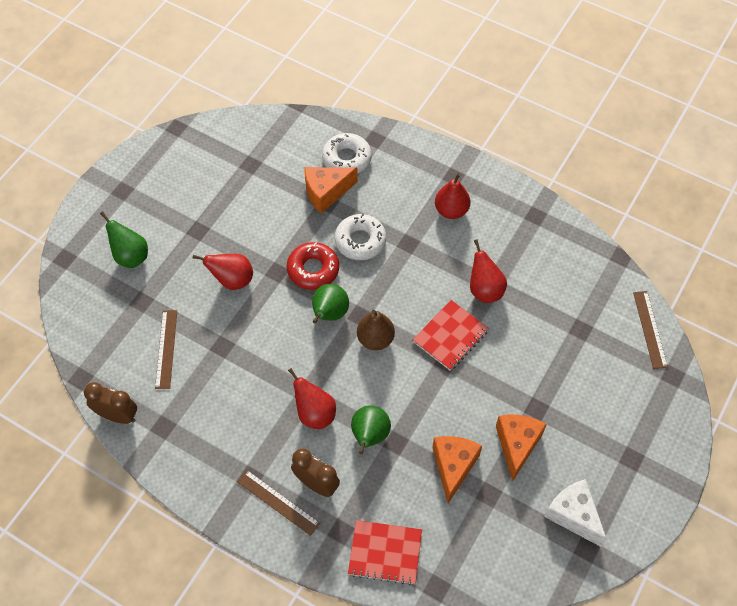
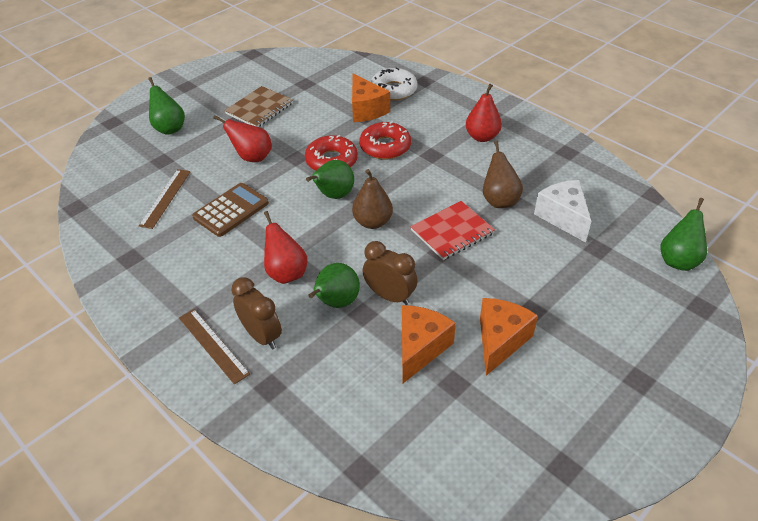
camera: 15 degrees right, 15 degrees down
(117, 415) = (92, 241): brown clock -> brown clock (390, 296)
(215, 211) = (259, 109): none -> brown notebook
(236, 351) = (231, 210): none -> brown calculator
(326, 192) = (366, 109): orange cheese -> orange cheese turned 105 degrees counterclockwise
(360, 241) = (385, 147): white donut -> red donut
(385, 553) = (312, 419): red notebook -> none
(484, 290) = (499, 200): red pear -> brown pear
(573, 515) = (554, 426): white cheese -> white cheese (563, 217)
(650, 329) = (678, 260): brown ruler -> green pear

